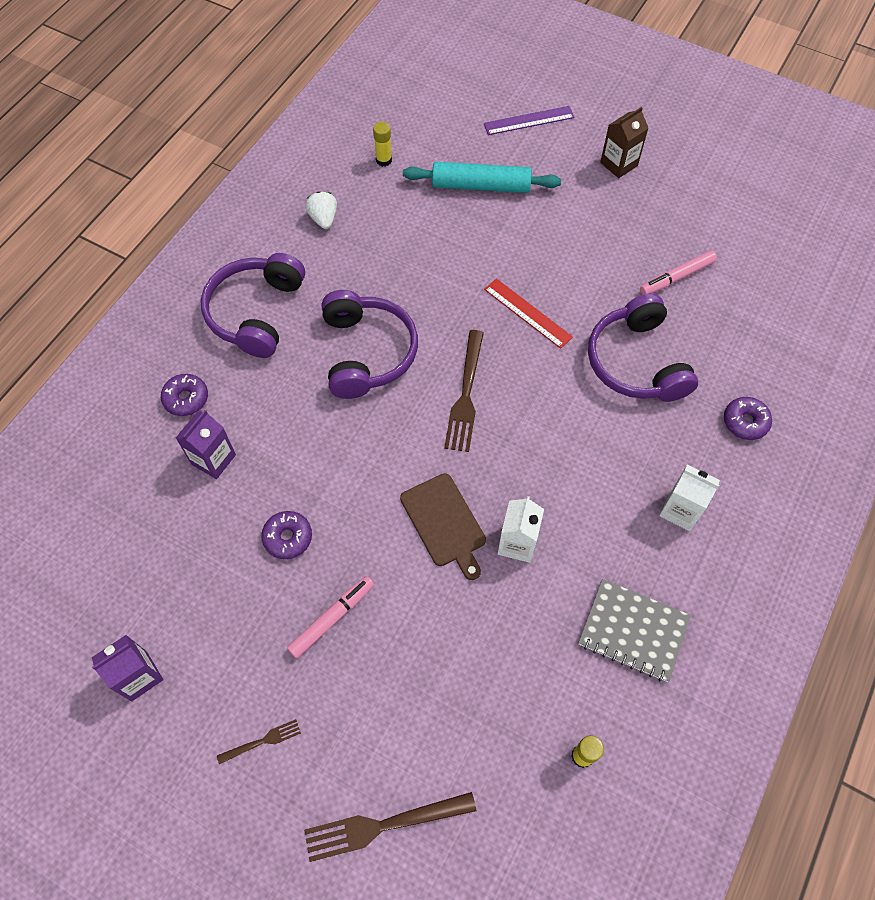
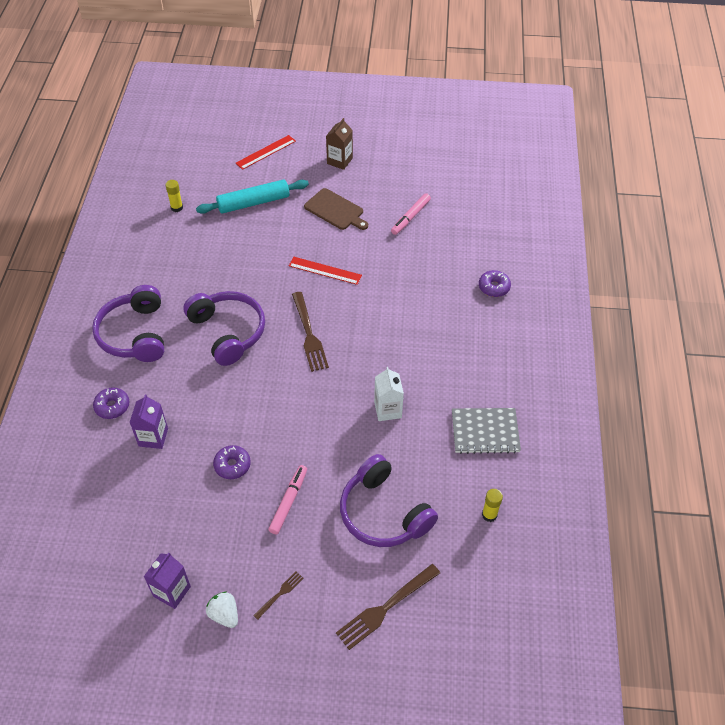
camera: 25 degrees left, 10 degrees down
(323, 219) = (152, 258): white strawberry -> white strawberry (224, 614)
(444, 523) = (334, 416): brown cutting board -> brown cutting board (335, 210)
(529, 120) = (265, 152): purple ruler -> red ruler
(636, 362) = (410, 276): purple headphones -> purple headphones (383, 513)
(680, 510) = (479, 352): white carton -> none

